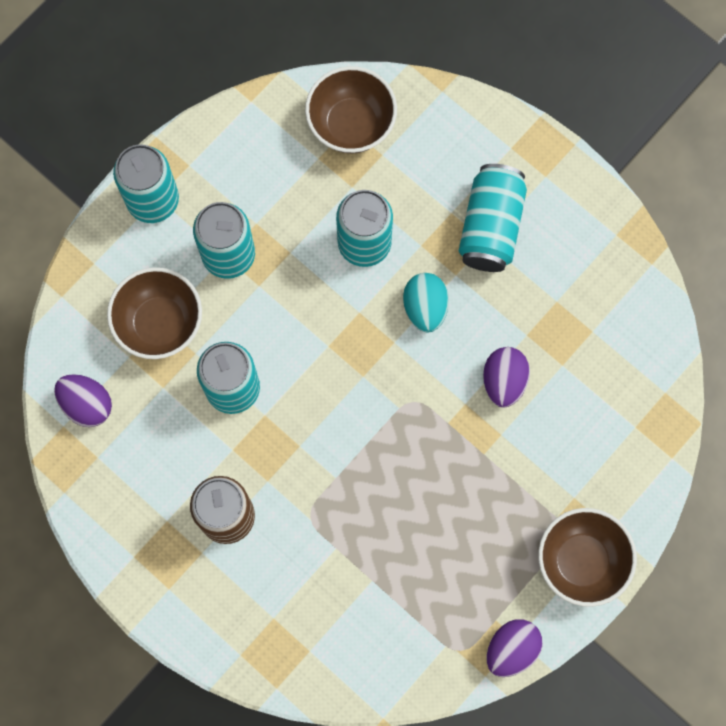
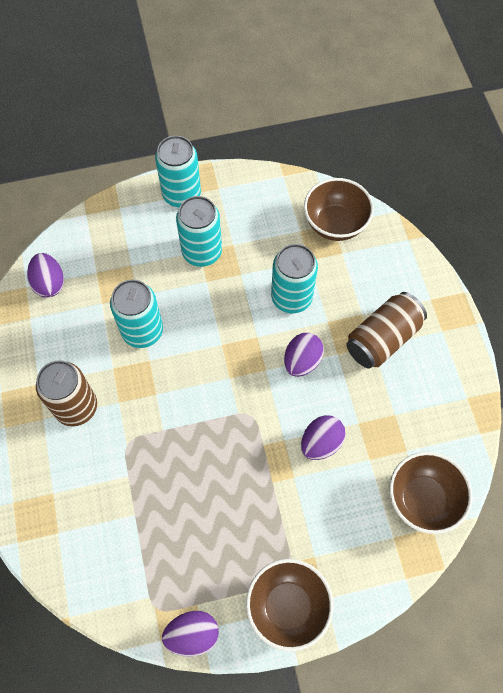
camera: 35 degrees right, 10 degrees down
(160, 323) = (130, 265): brown bowl -> brown bowl (422, 499)
(425, 308) = (302, 361): turquoise egg -> purple egg
(491, 226) = (382, 339): turquoise can -> brown can

